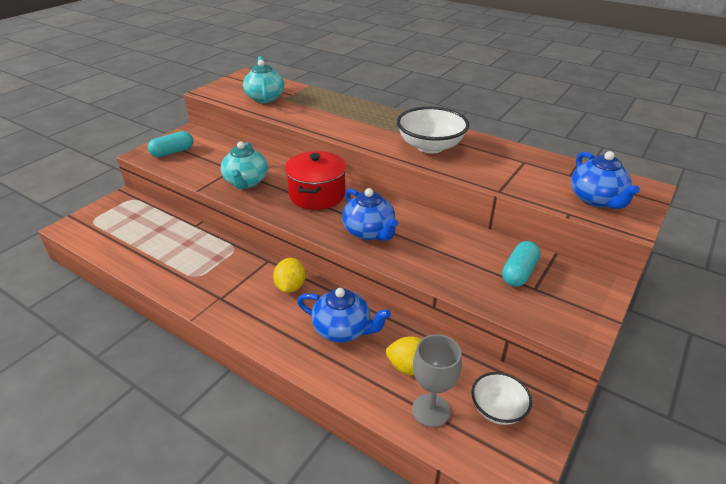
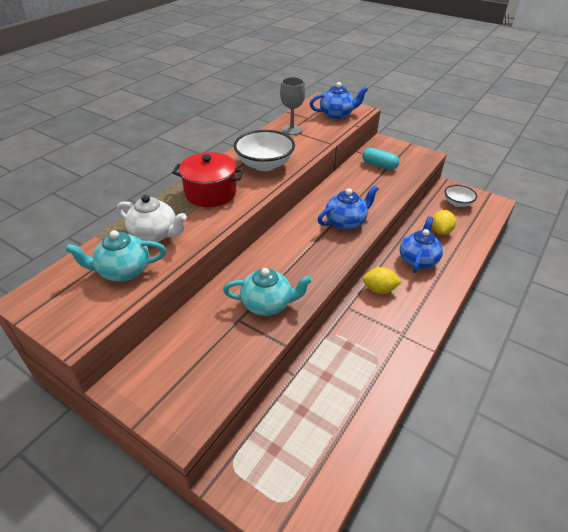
camera: 90 degrees left, 5 degrees up
(173, 152) = (184, 391): turquoise capsule -> none
(308, 104) = (155, 234): none -> white teapot
(317, 195) = (292, 251): red pot -> red pot (210, 193)
(431, 410) = (468, 225): grey goblet -> grey goblet (292, 130)

